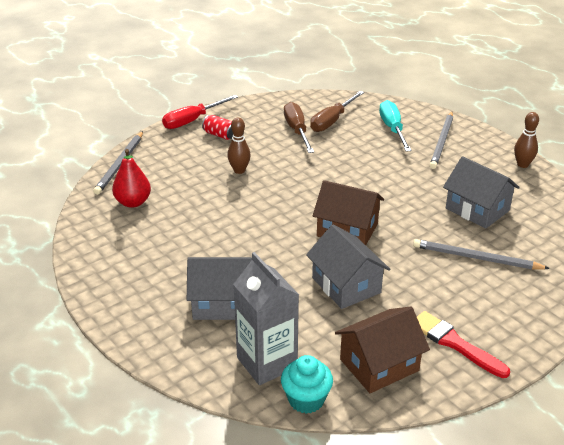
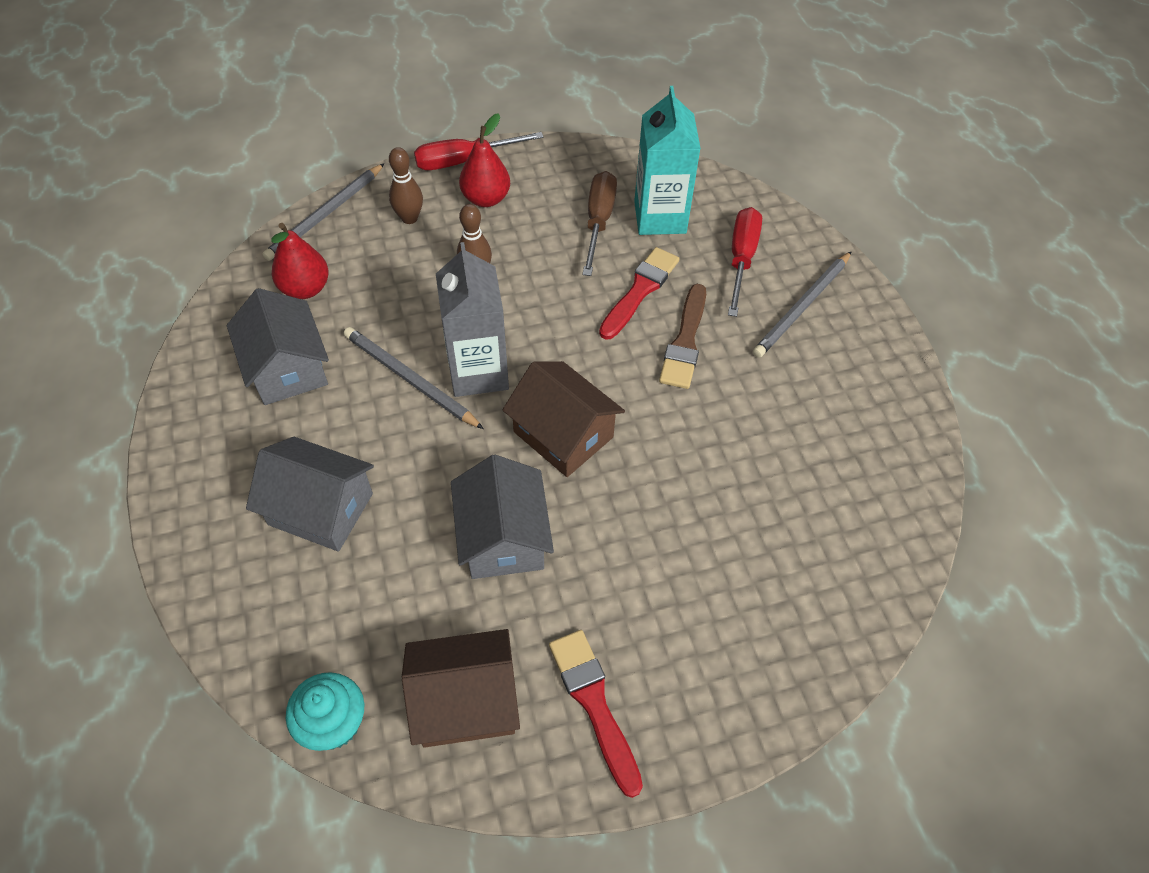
camera: 20 degrees right, 20 degrees up
(220, 135) = (486, 199): red can -> red pear
(267, 363) = (319, 637): grey carton -> grey carton (478, 372)
(332, 121) = (660, 217): brown screwdriver -> turquoise carton
(344, 155) = (640, 290): none -> red brush
(387, 172) = (685, 342): none -> brown brush
(392, 129) = (741, 259): turquoise screwdriver -> red screwdriver
(476, 258) = (721, 553): grey pencil -> grey pencil (410, 379)
(477, 209) = (778, 459): grey house -> grey house (287, 368)
(522, 164) = (903, 391): brown bowling pin -> brown bowling pin (409, 218)

